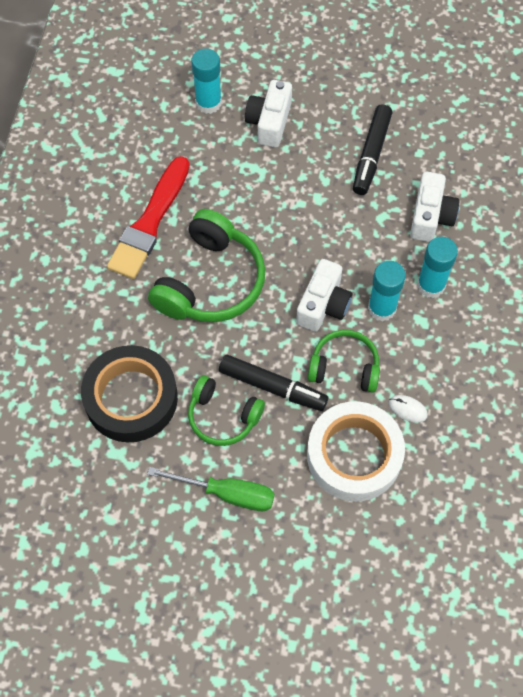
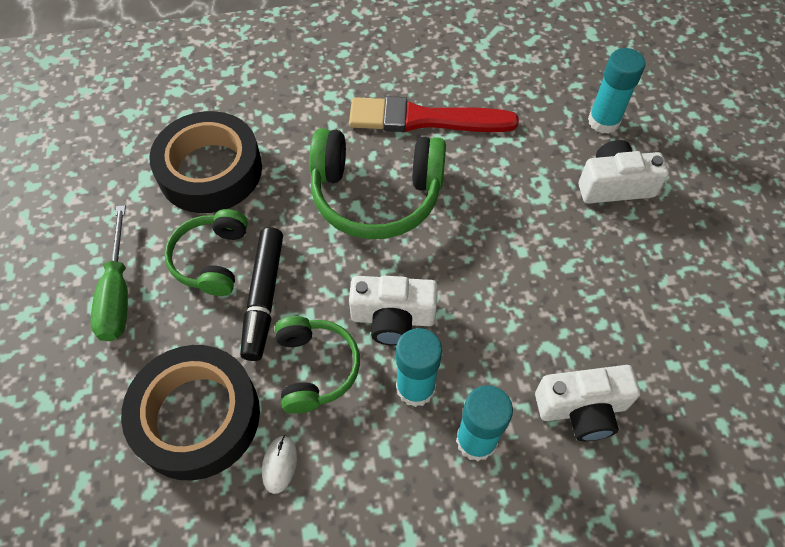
camera: 70 degrees right, 5 degrees down
(354, 455) = (197, 416): white tape -> black tape
(371, 154) = (635, 307): black marker -> none

